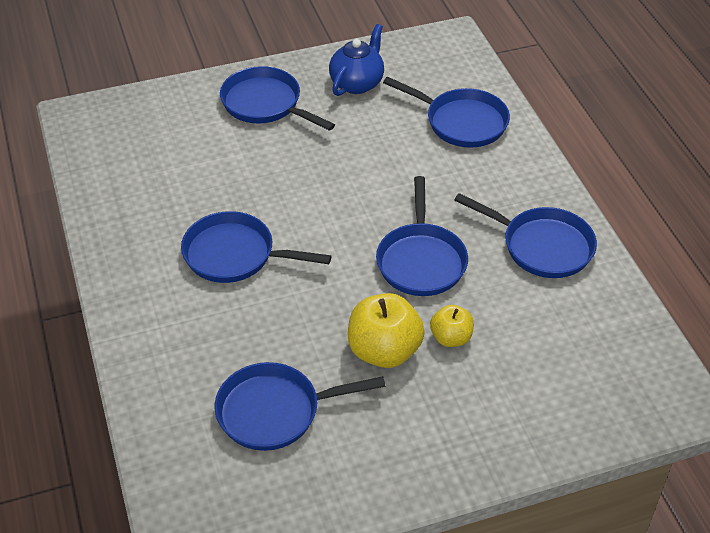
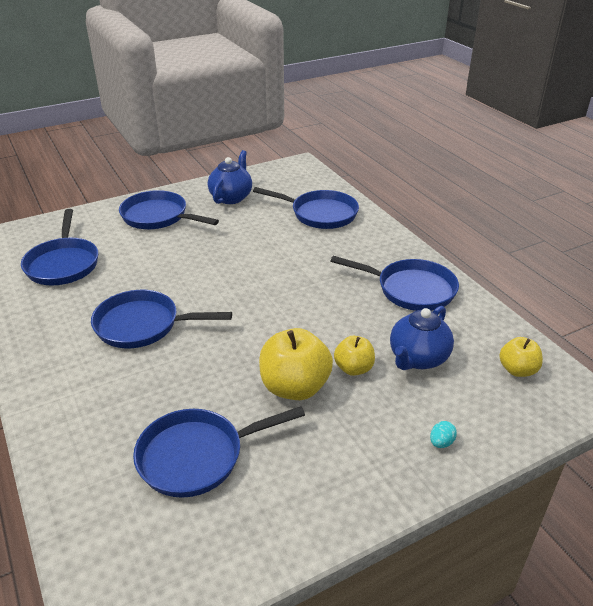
camera: 10 degrees left, 10 degrees down
(421, 260) = (311, 311): blue pan -> blue pan (63, 264)
(519, 432) = (441, 442): none -> turquoise egg
(523, 335) = (418, 358): none -> blue teapot
(628, 364) = (517, 370): none -> yellow apple

